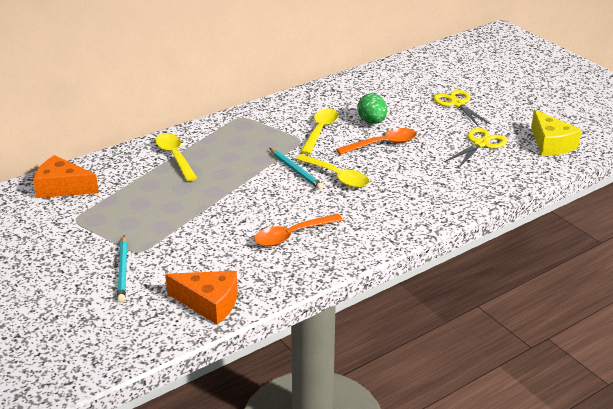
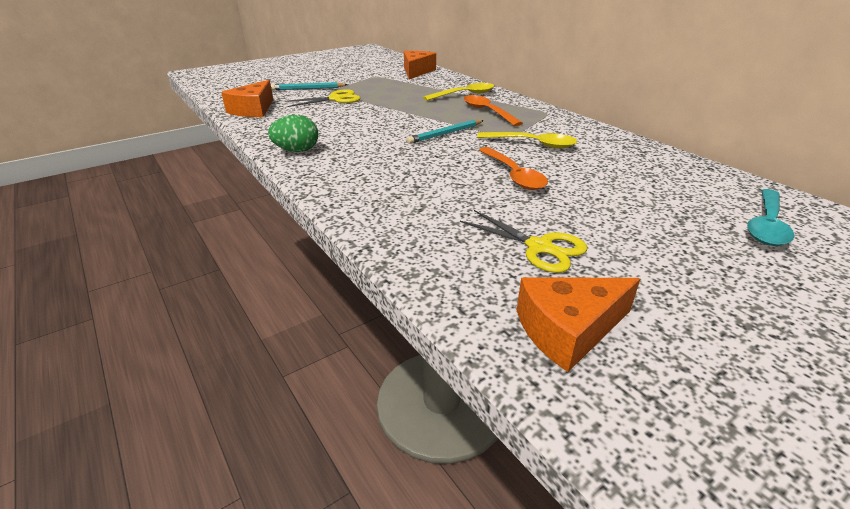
camera: 90 degrees right, 0 degrees up
(292, 235) = (331, 133): orange spoon -> orange spoon (487, 112)
(337, 177) = (434, 151): yellow spoon -> none
(372, 122) = (570, 170): green egg -> green egg (297, 151)
(439, 75) = (766, 225): none -> turquoise spoon
(457, 104) = (670, 235): yellow scissors -> yellow scissors (336, 99)
(551, 144) = (568, 330): yellow cheese -> orange cheese

